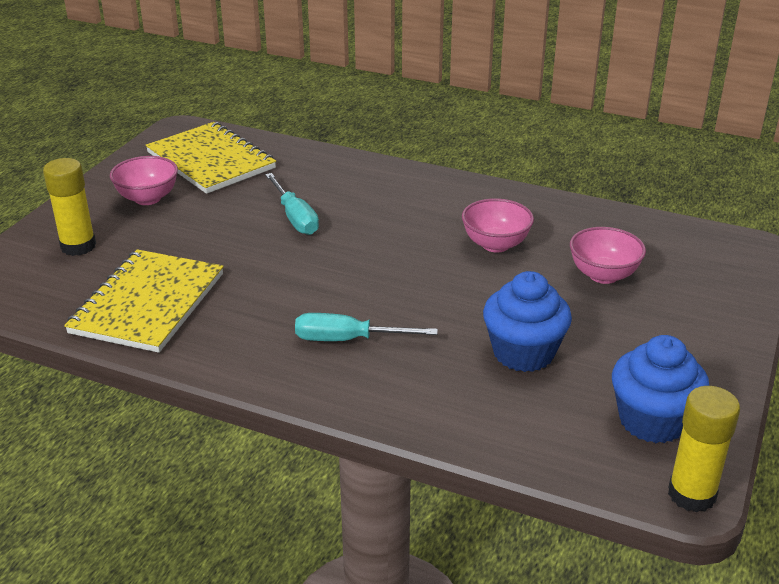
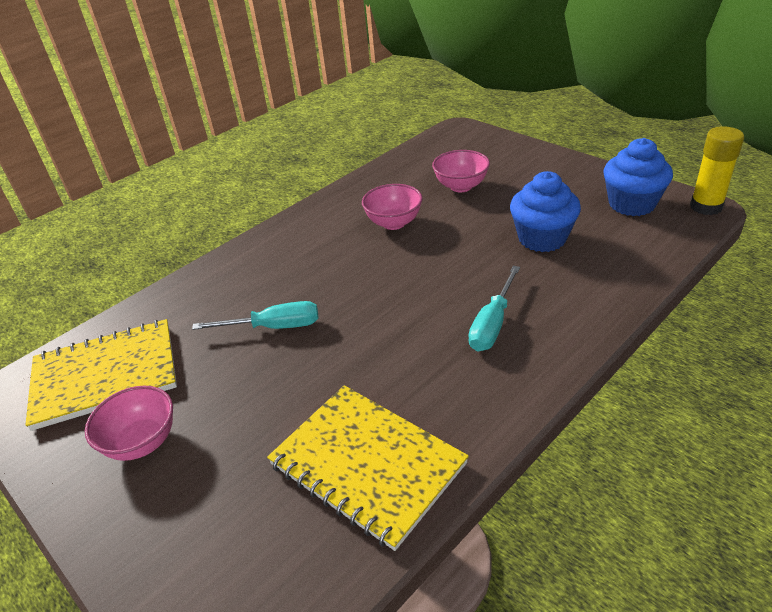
camera: 65 degrees left, 5 degrees up
(78, 246) = (202, 526): yellow glue stick -> none

